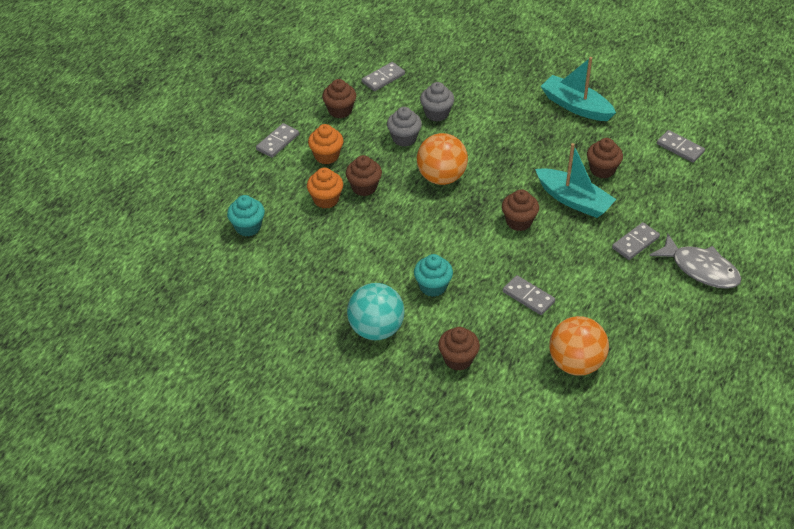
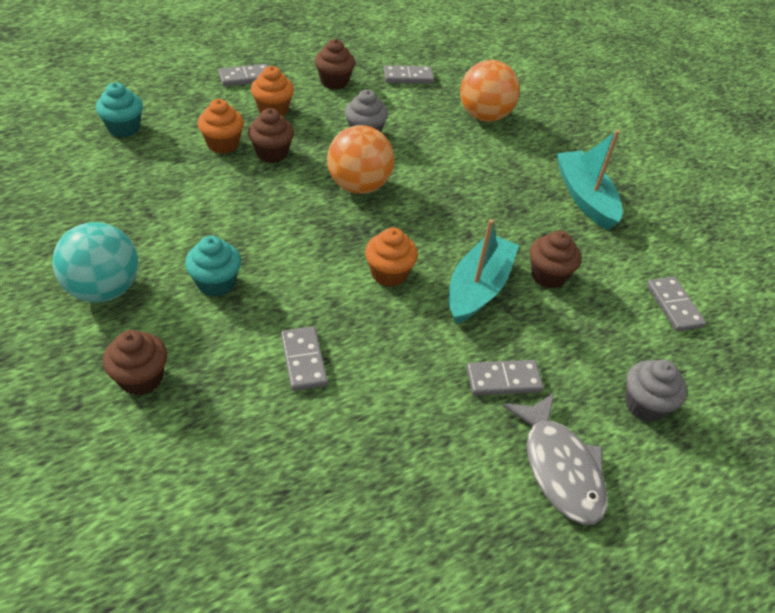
camera: 30 degrees right, 0 degrees up
(436, 113) = (424, 129): grey cupcake -> grey cupcake (644, 405)
(519, 221) = (389, 274): brown cupcake -> orange cupcake
(573, 200) = (478, 288): turquoise boat -> turquoise boat turned 135 degrees counterclockwise
(576, 363) = (264, 480): orange ball -> orange ball (484, 116)

